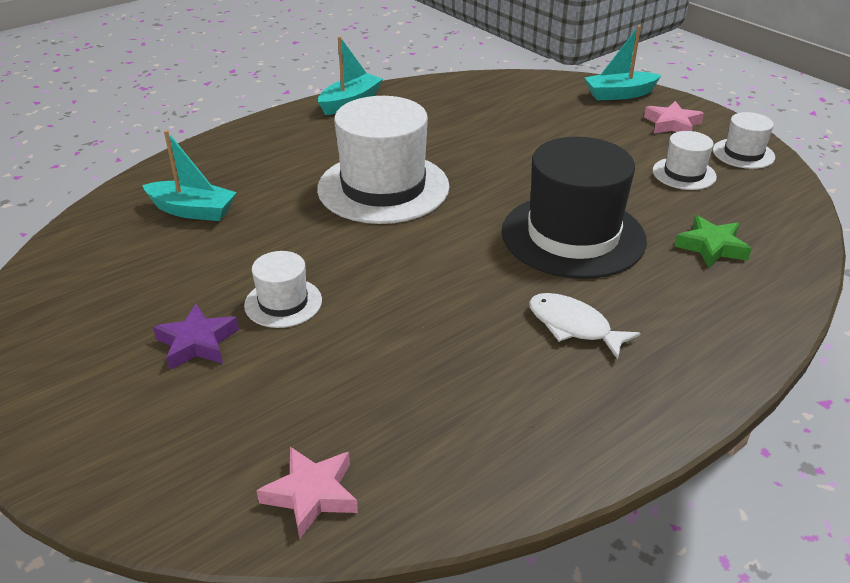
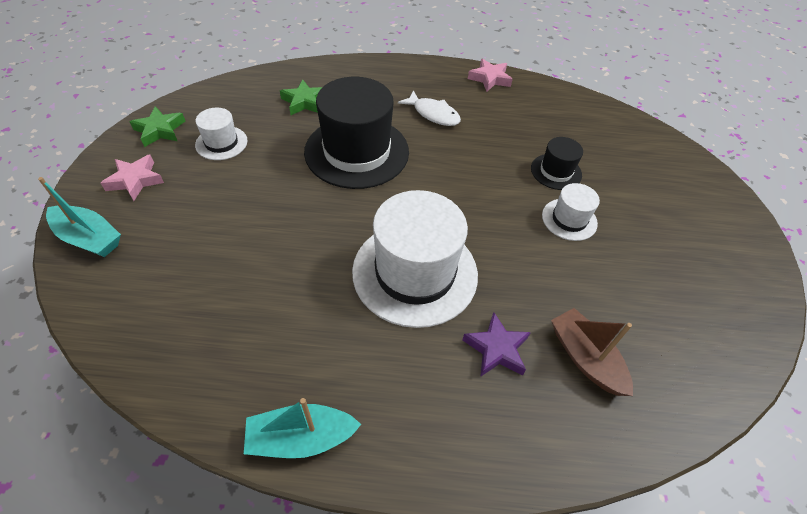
camera: 140 degrees left, 15 degrees up
(193, 210) = (585, 358): turquoise boat -> brown boat
(197, 343) = (636, 225): purple star -> purple star (496, 349)
(311, 494) = (617, 126): pink star -> pink star (490, 79)
(344, 349) = (556, 171): none -> black hat
(573, 326) = (433, 114): white fish -> white fish turned 45 degrees counterclockwise
(743, 153) = (160, 130): white hat -> green star

